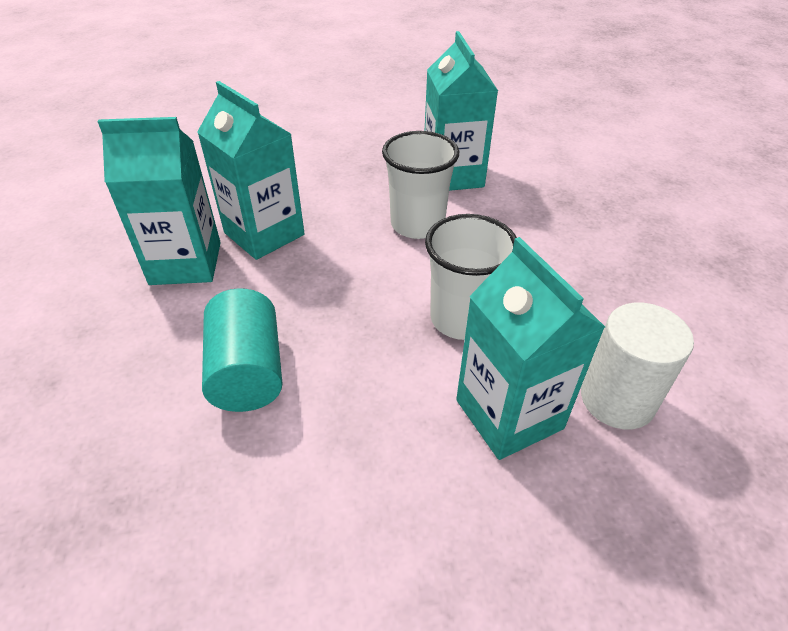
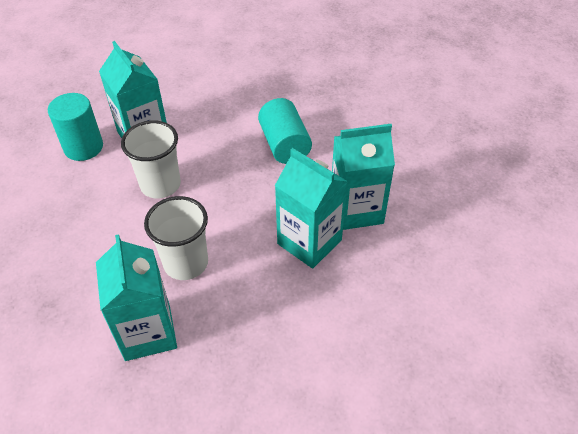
camera: 175 degrees right, 5 degrees up
(617, 399) = (83, 147): white cylinder -> turquoise cylinder

